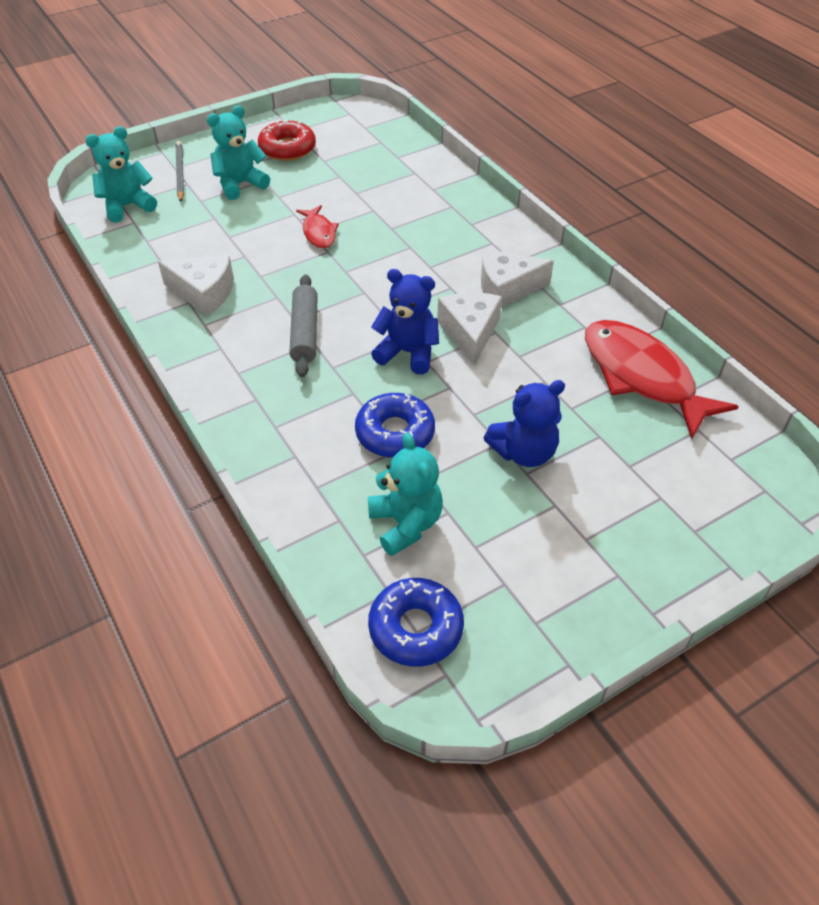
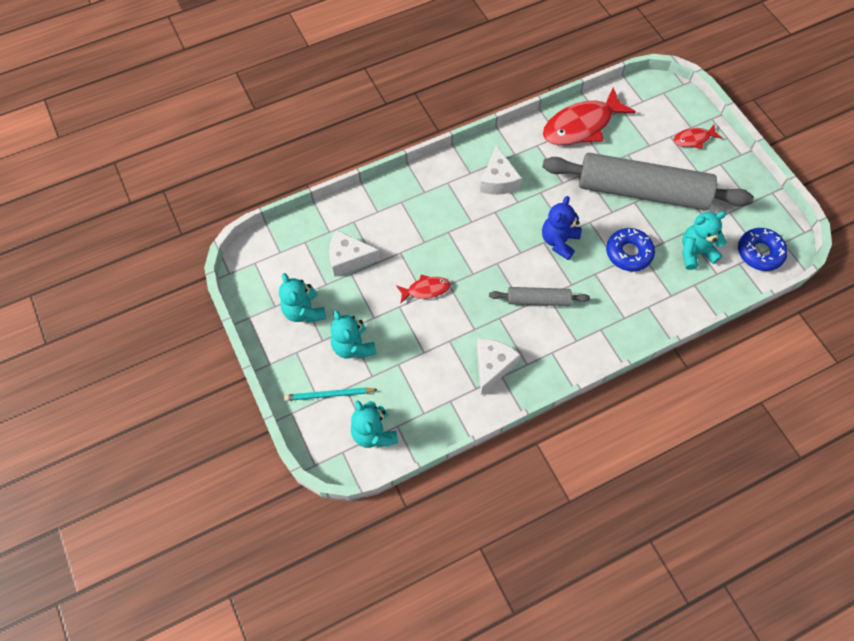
camera: 85 degrees left, 15 degrees up
(180, 173) = (329, 395): grey pencil -> turquoise pencil
(287, 149) = (304, 311): red donut -> turquoise teddy bear
(470, 332) = (541, 205): white cheese -> white cheese (349, 258)
(524, 452) = (641, 191): blue teddy bear -> grey rolling pin
(665, 533) = (693, 139): none -> red fish

